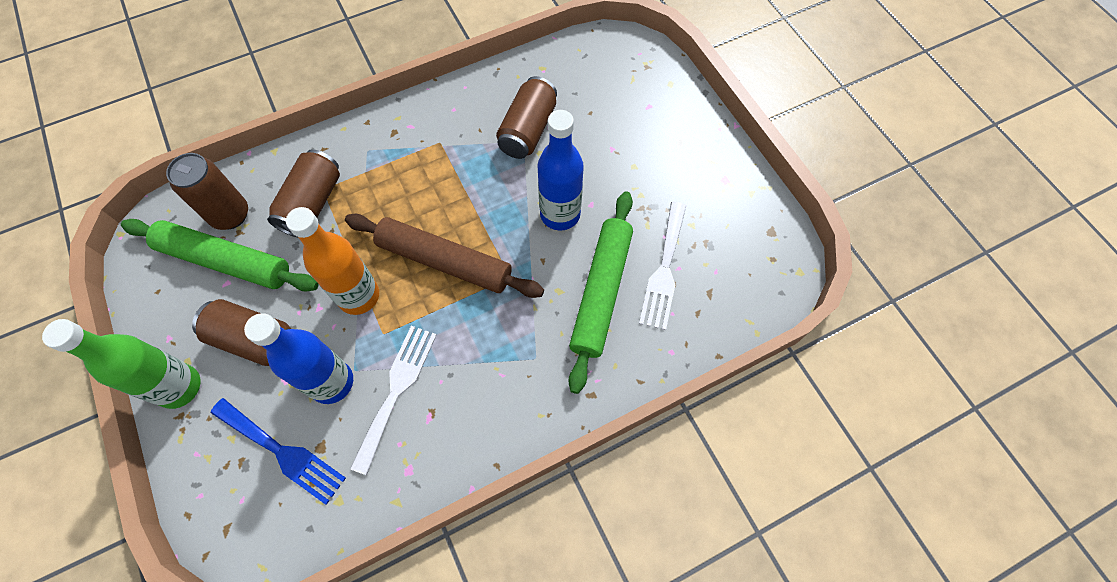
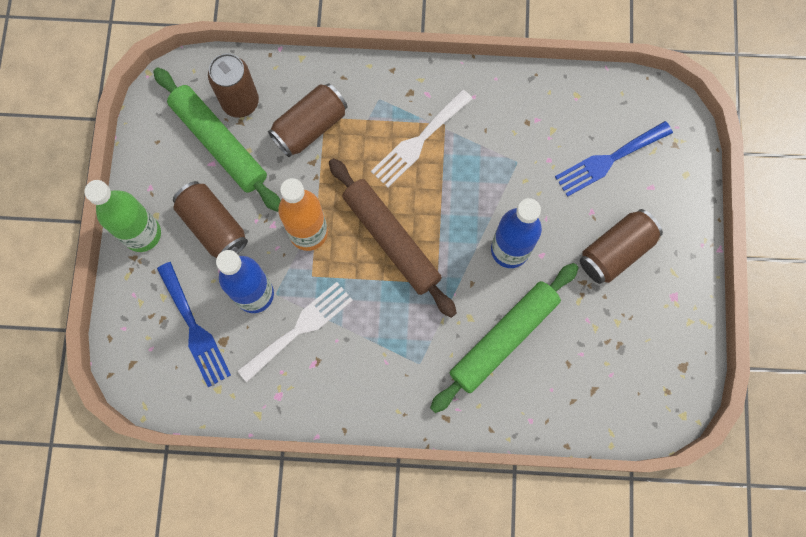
camera: 30 degrees right, 10 degrees up
(528, 130) = (528, 153): brown can -> brown can (616, 251)
(600, 102) = (609, 160): none -> blue fork
(664, 270) = (568, 349): white fork -> white fork (419, 141)

